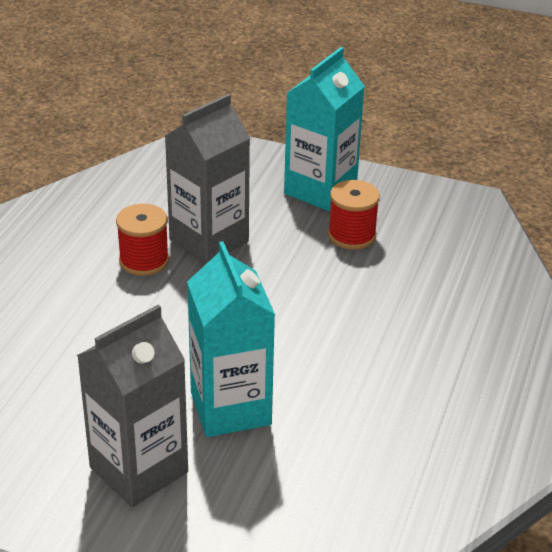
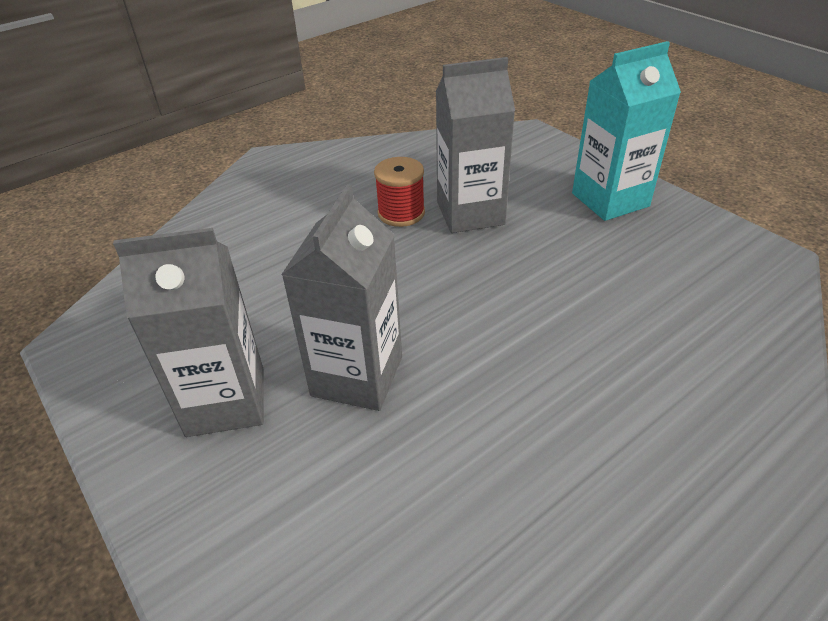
camera: 35 degrees right, 5 degrees up
(230, 408) = (357, 376): turquoise carton -> grey carton
(352, 235) = (611, 250): red spool -> none

